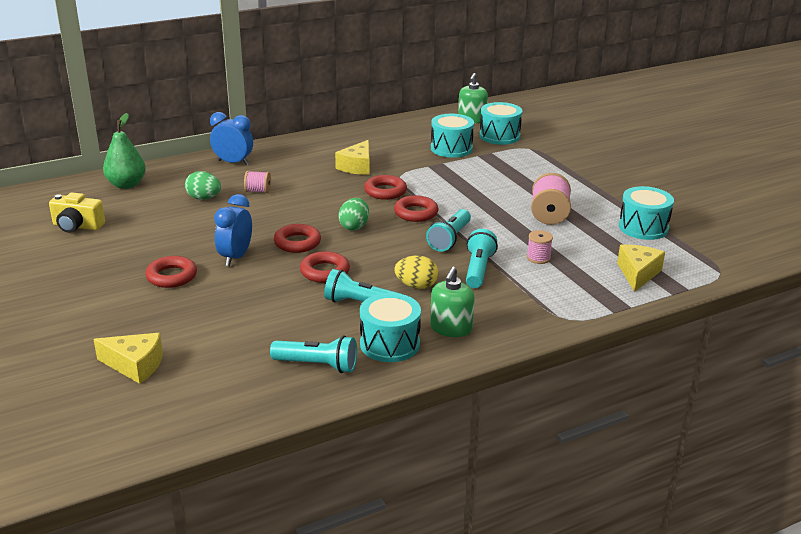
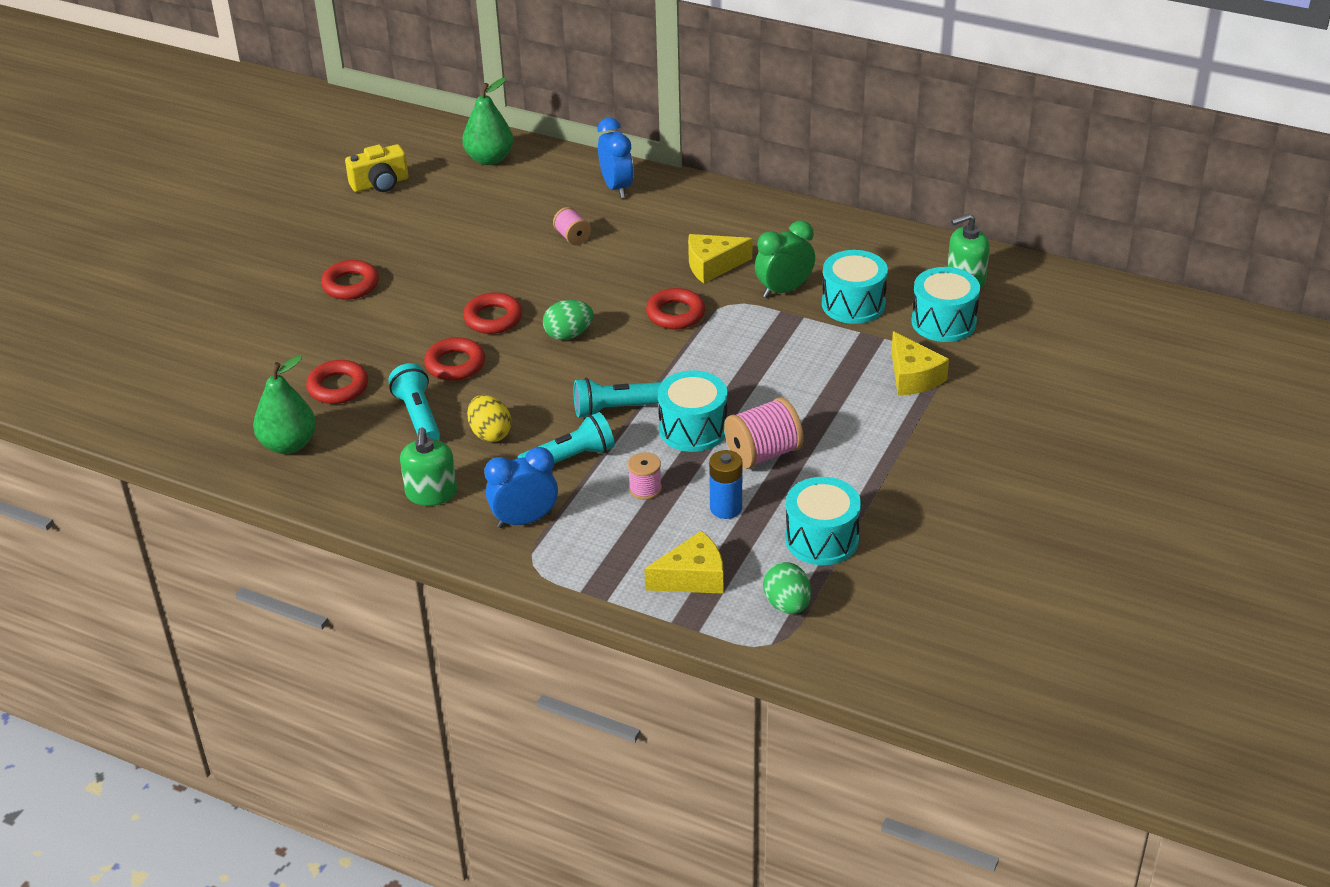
camera: 55 degrees right, 10 degrees up
(77, 226) = (380, 184): yellow camera -> yellow camera turned 90 degrees counterclockwise
(135, 365) = (196, 349): yellow cheese -> yellow cheese (913, 377)
(204, 198) = (517, 215): green egg -> green egg (787, 605)
(235, 257) = (424, 299): blue clock -> blue clock (524, 520)
(317, 365) = (288, 444): turquoise flashlight -> green pear
(390, 344) = (365, 469): turquoise drum -> turquoise drum (693, 429)
(411, 158) = (784, 290): none -> green clock
(416, 213) = (649, 358): red ring -> red ring (338, 387)
(451, 328) = (431, 493): green soap dispenser -> green soap dispenser turned 75 degrees counterclockwise
(585, 242) = (726, 508): none -> blue battery

